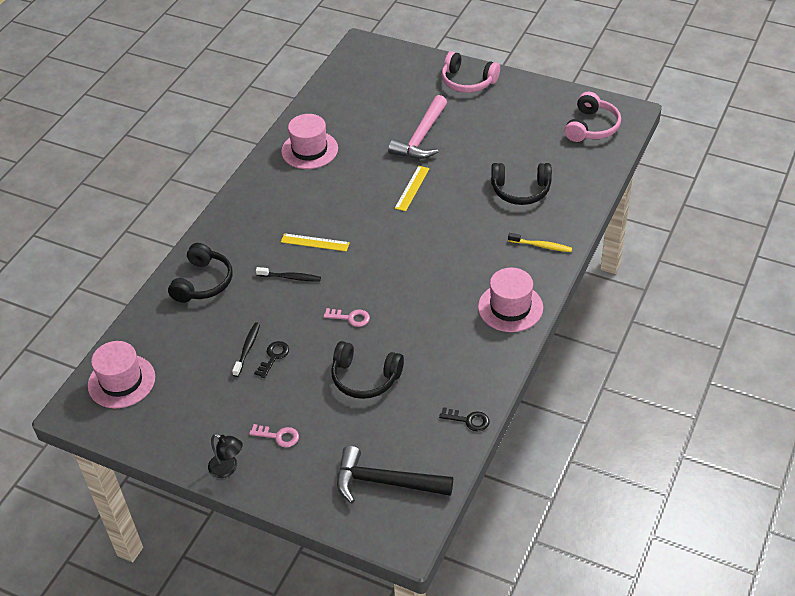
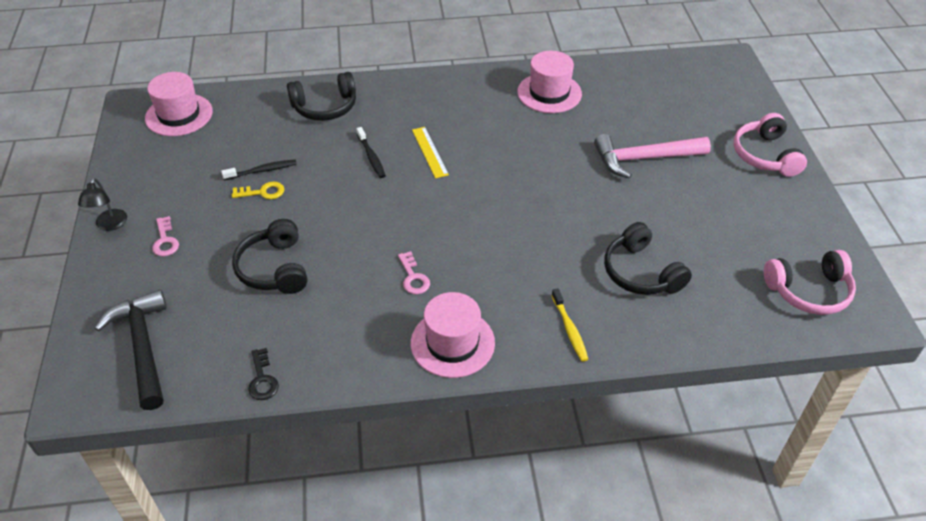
camera: 55 degrees right, 0 degrees up
(273, 357) = (262, 192): black key -> yellow key
(350, 318) = (348, 221): pink key -> pink key (413, 277)
(412, 188) = (563, 185): yellow ruler -> none

